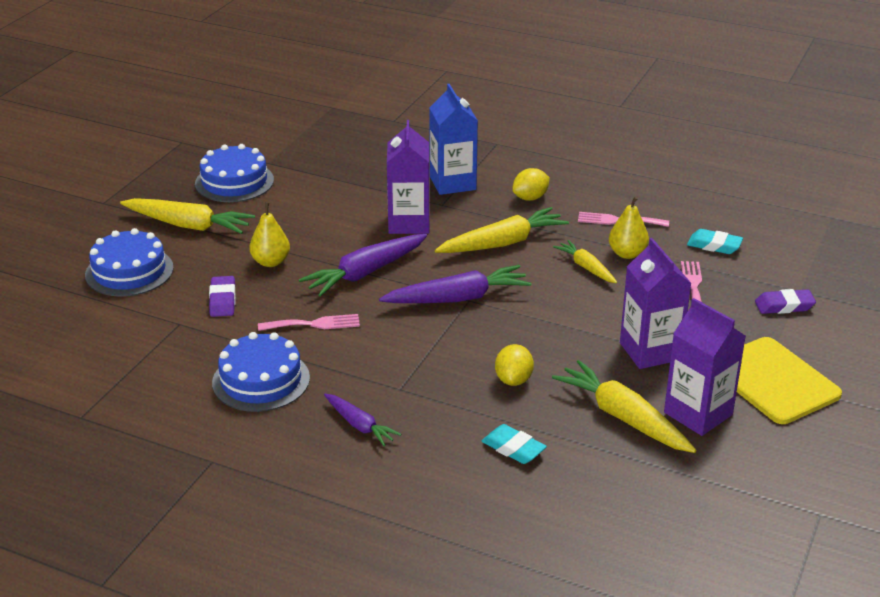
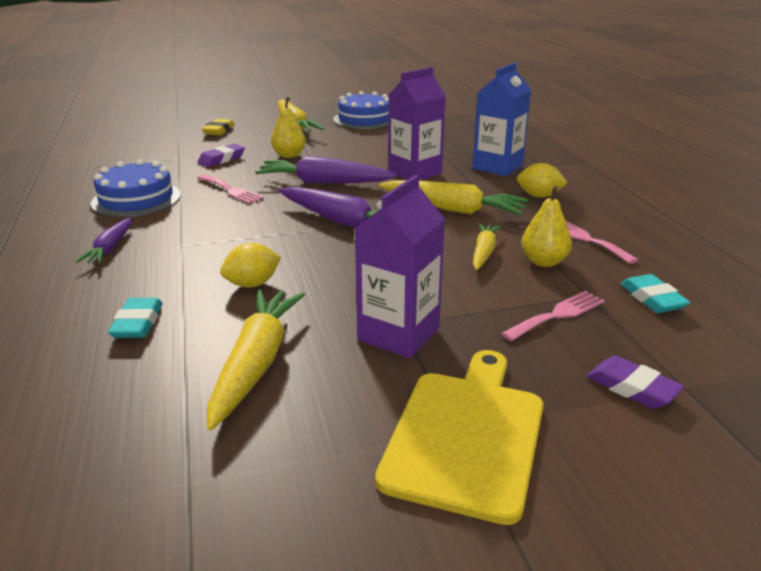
camera: 50 degrees right, 5 degrees down
(129, 271) = (219, 131): blue cake -> yellow eraser
(698, 414) = (320, 410): purple carton -> none

